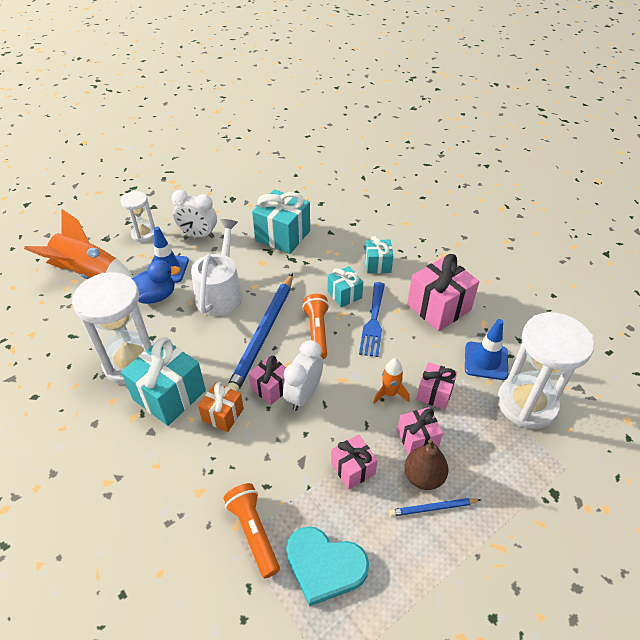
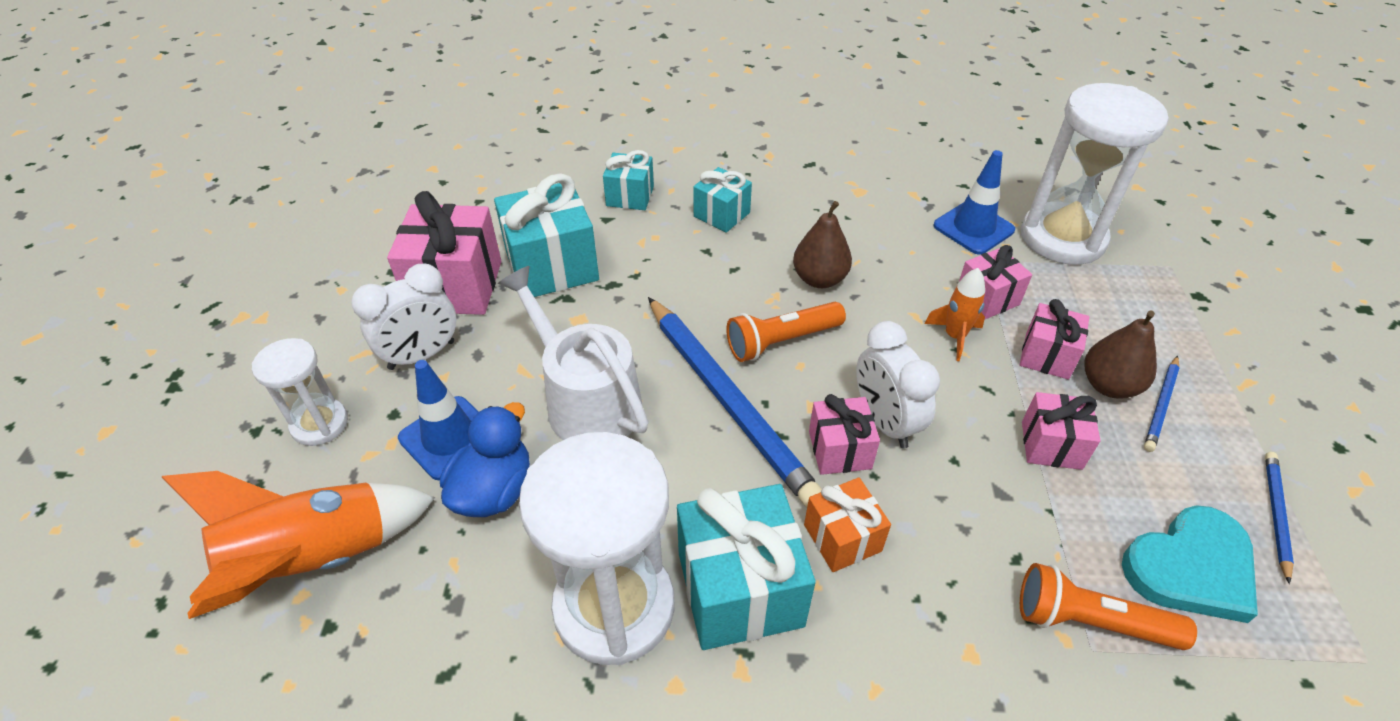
camera: 50 degrees left, 0 degrees up
(317, 332) = (782, 341): orange flashlight -> orange flashlight turned 60 degrees counterclockwise
(344, 294) = (741, 275): turquoise gift -> turquoise gift (630, 196)
(373, 322) = (819, 279): blue fork -> brown pear
(400, 597) = (1276, 515): none -> blue pencil
(438, 307) = (853, 211): pink gift -> pink gift (456, 286)

